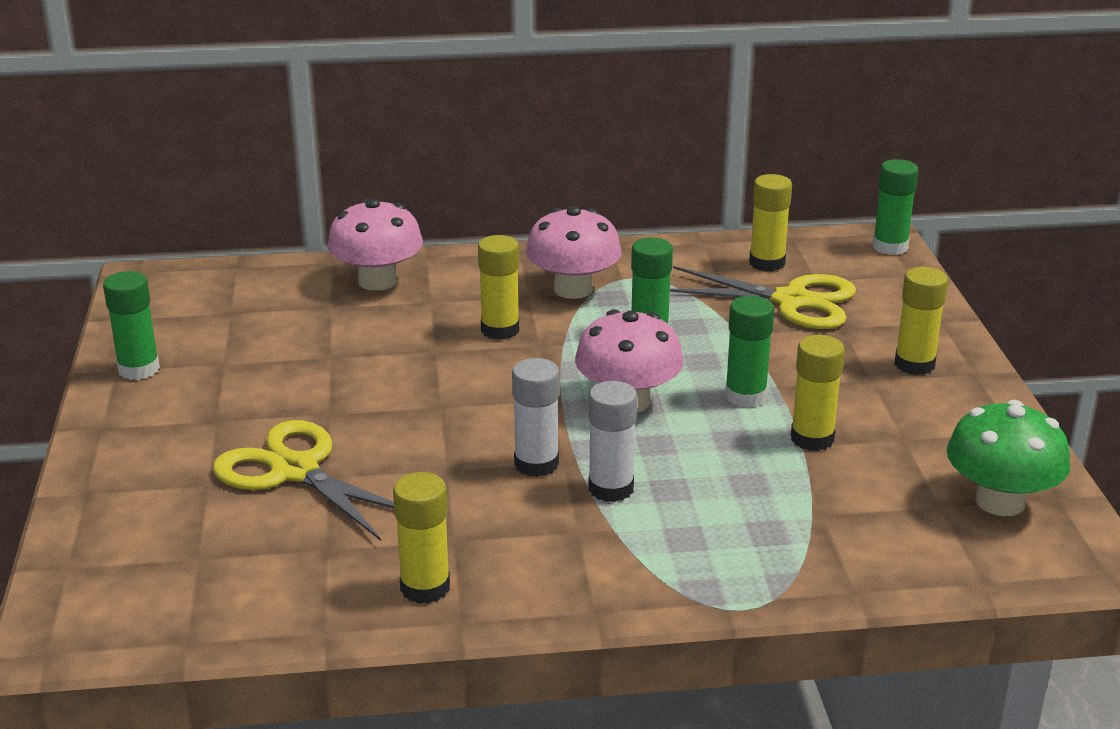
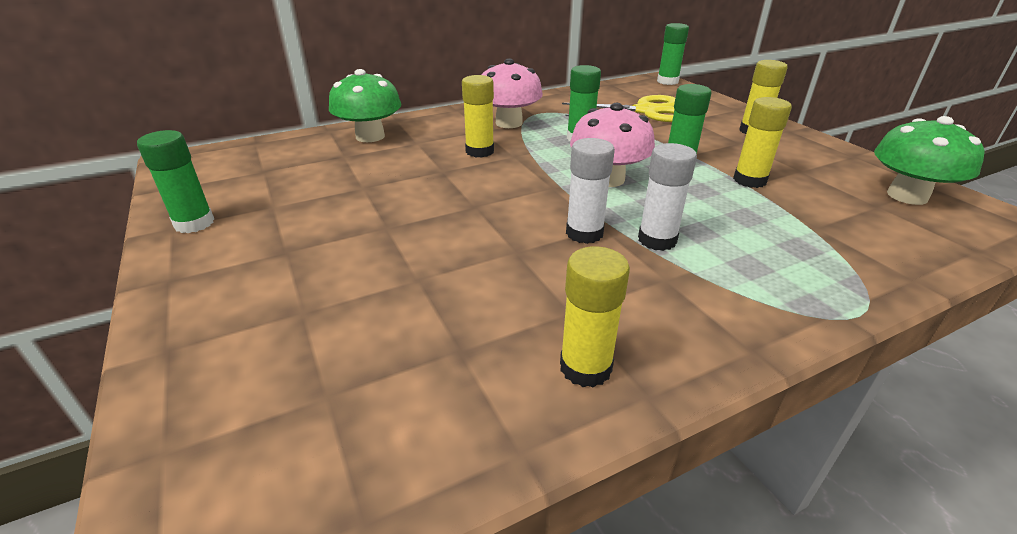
camera: 20 degrees left, 5 degrees up
(295, 470) = (384, 280): yellow scissors -> none
(377, 281) = (370, 136): pink mushroom -> green mushroom
(767, 263) = (611, 96): yellow glue stick -> none

